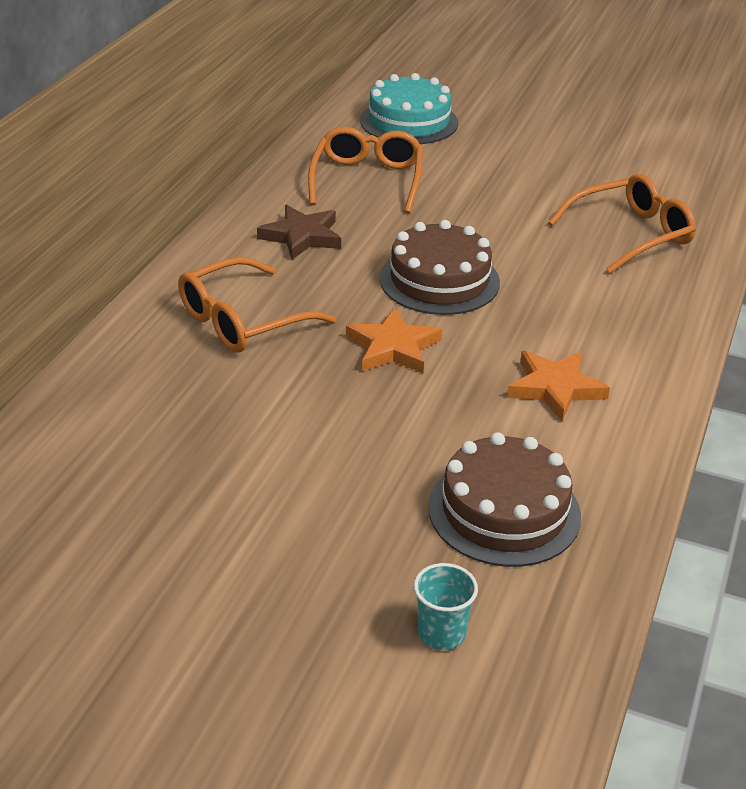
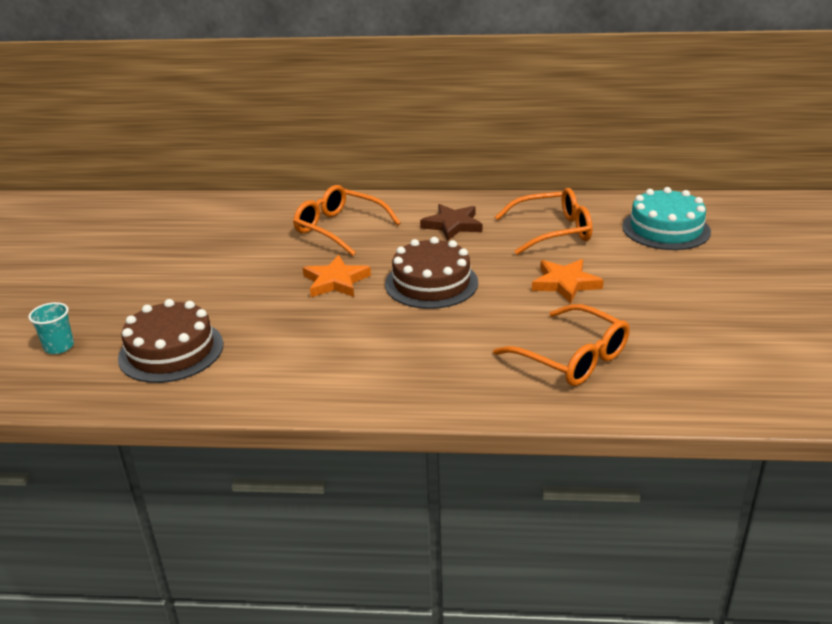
camera: 75 degrees right, 5 degrees down
(555, 388) = (316, 351): orange star -> orange star (565, 283)

